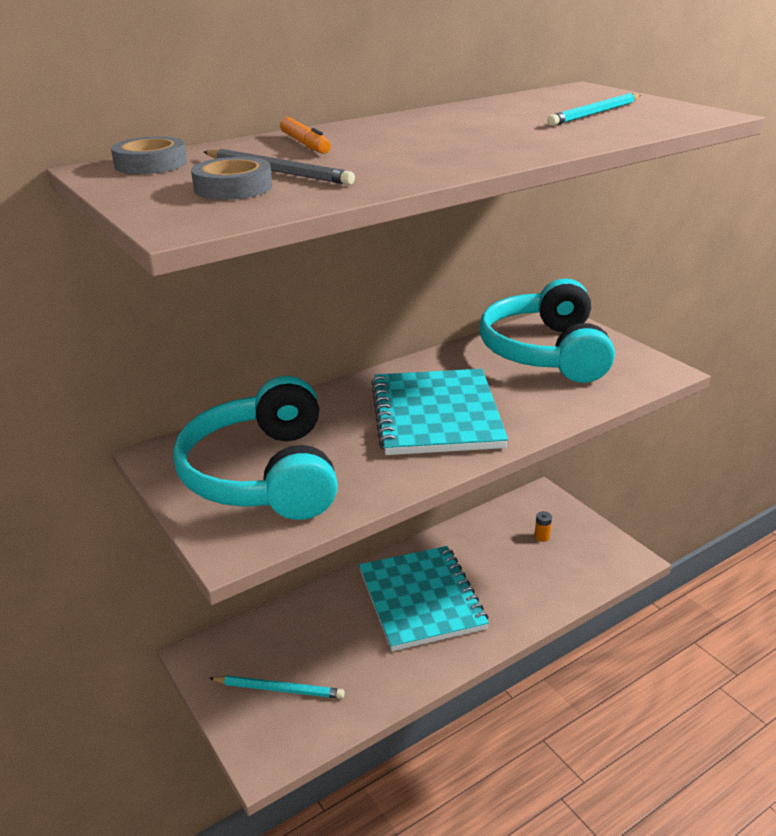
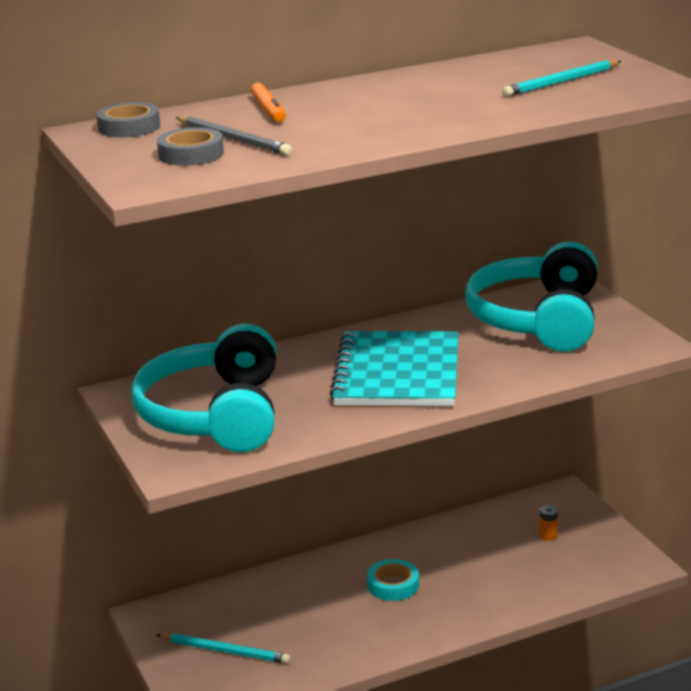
camera: 10 degrees right, 5 degrees down
(421, 599) = (393, 585): turquoise notebook -> turquoise tape

